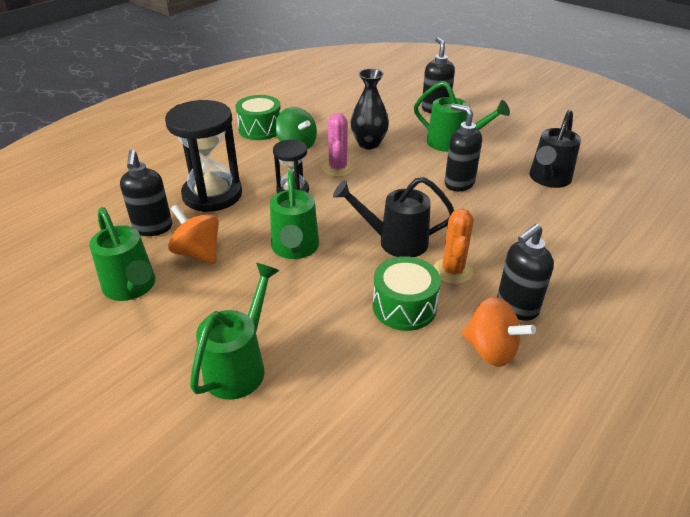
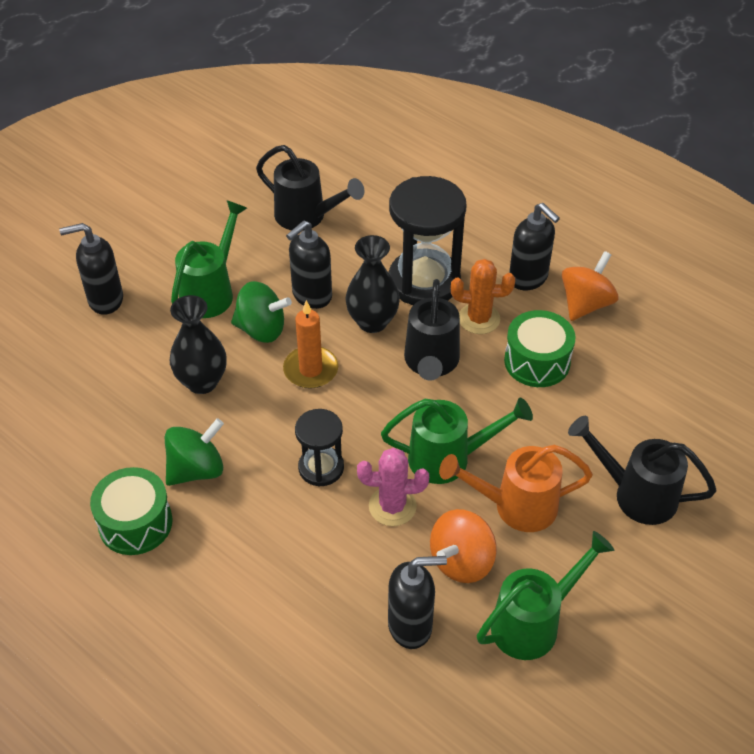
camera: 90 degrees left, 10 degrees up
(212, 195) = (329, 565): black hourglass -> black hourglass (424, 281)
(239, 366) = (636, 494): green watering can -> black watering can
(242, 284) = (516, 506): none -> orange watering can
(338, 168) = (267, 418): pink cactus -> pink cactus (392, 506)
(383, 184) = (311, 370): none -> orange candle
(419, 163) = (261, 329): none -> green spinning top
(437, 212) = (372, 322): none -> black vase

